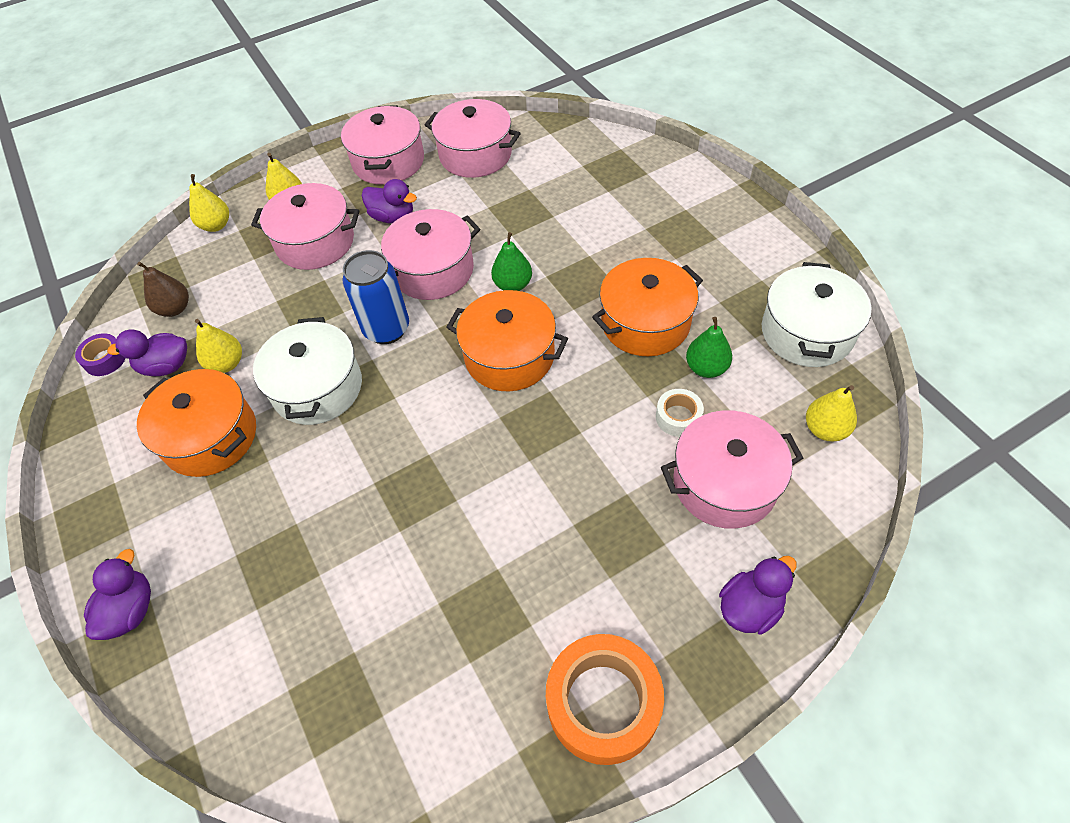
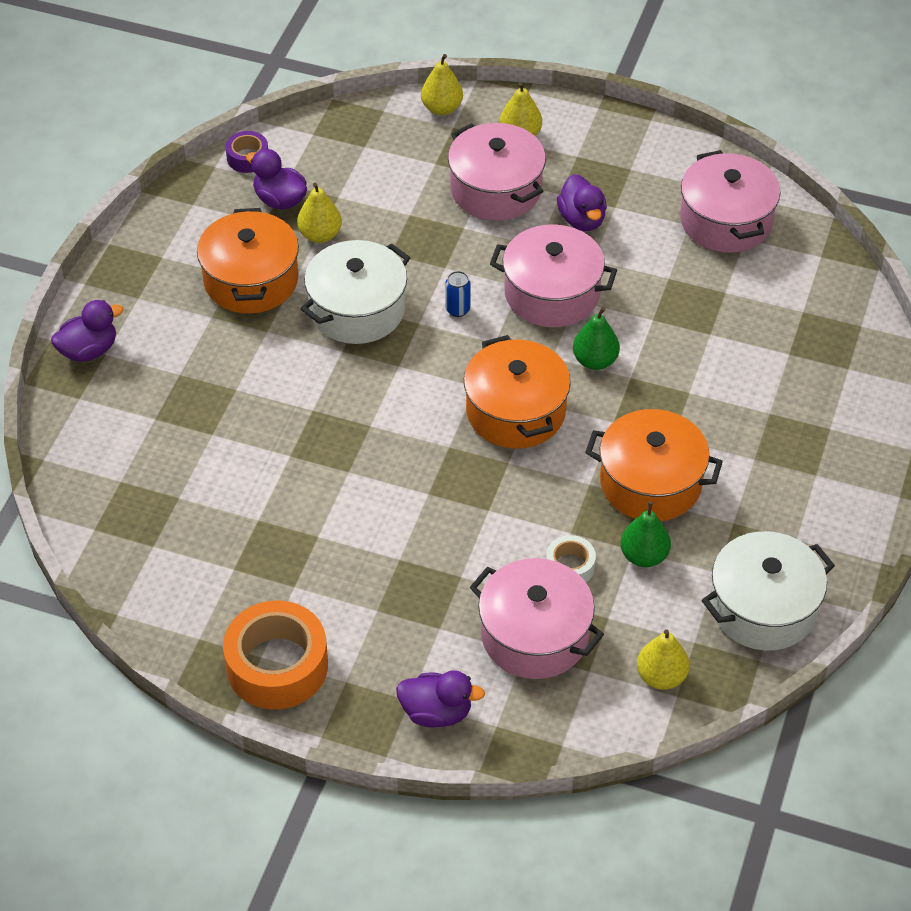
camera: 45 degrees right, 5 degrees down
(175, 309) = (334, 157): brown pear -> none
(387, 329) = (457, 309): blue can -> blue can, size x0.47
(388, 162) = (645, 164): pink pot -> none

